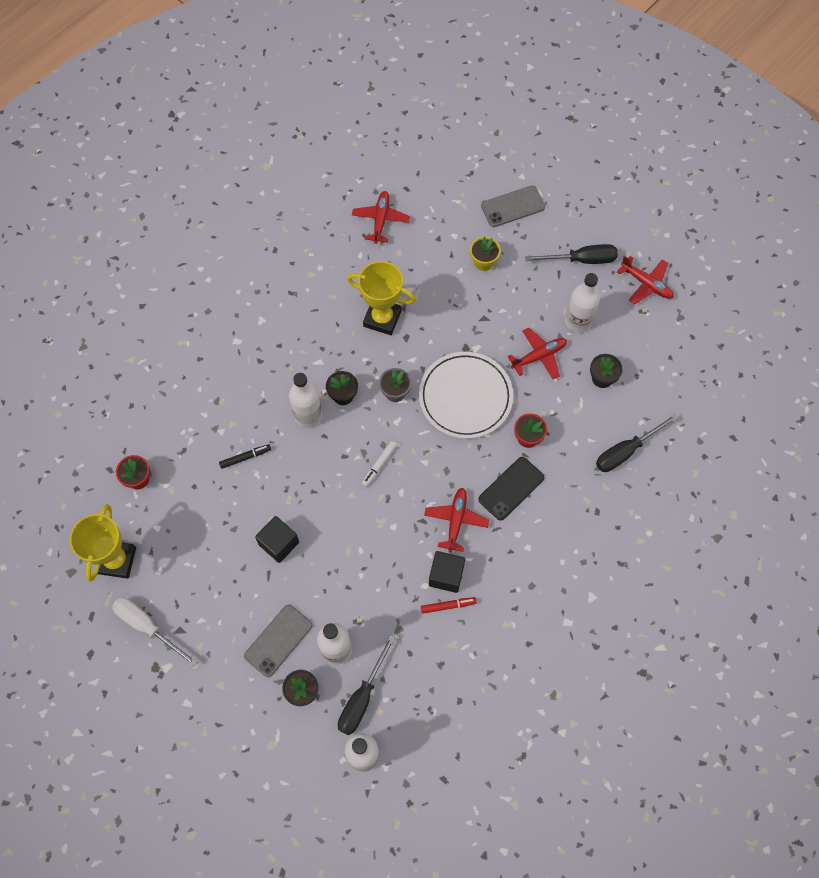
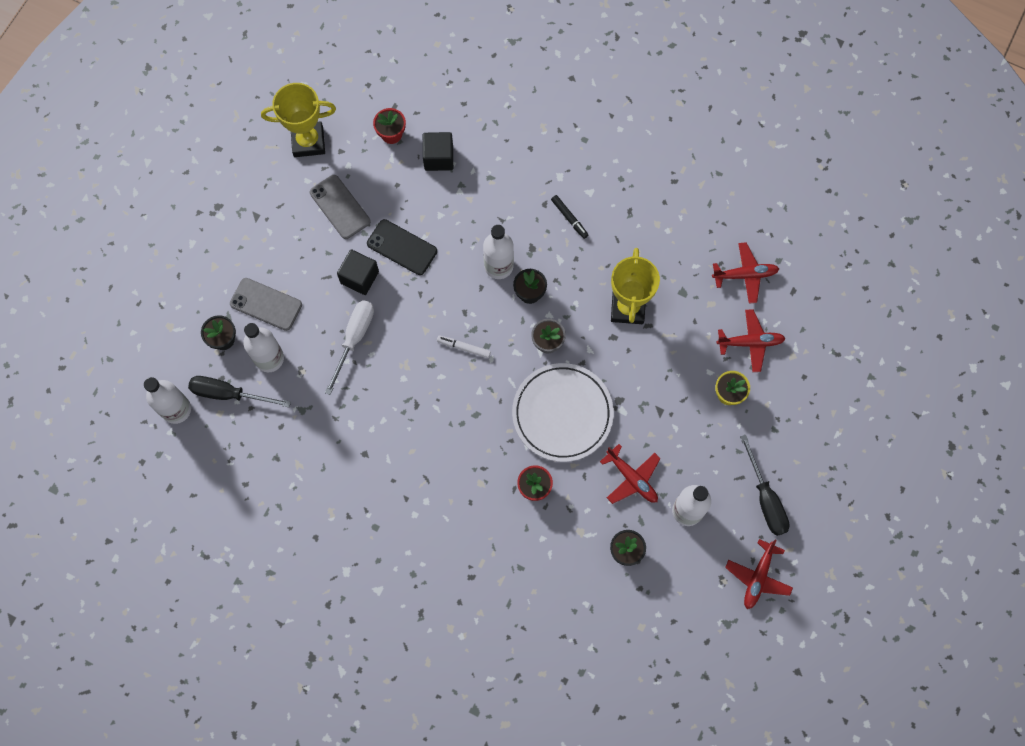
camera: 75 degrees right, 5 degrees up
(147, 627) = (253, 188): white screwdriver -> white screwdriver (354, 339)
(245, 457) = (438, 221): black marker -> black marker (569, 218)
(446, 575) = (365, 441): black cube -> black cube (438, 158)
(448, 606) = (335, 450): red marker -> none
(456, 520) = (425, 437): red plane -> red plane (750, 342)
(511, 488) = (473, 483): black phone -> black phone (402, 247)
(513, 206) = (808, 409): grey phone -> grey phone (340, 207)
(626, 451) = (547, 594): black screwdriver -> none

